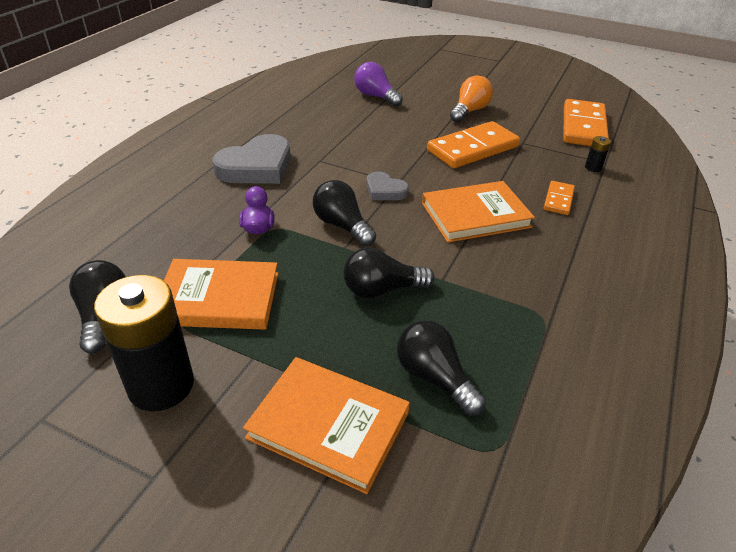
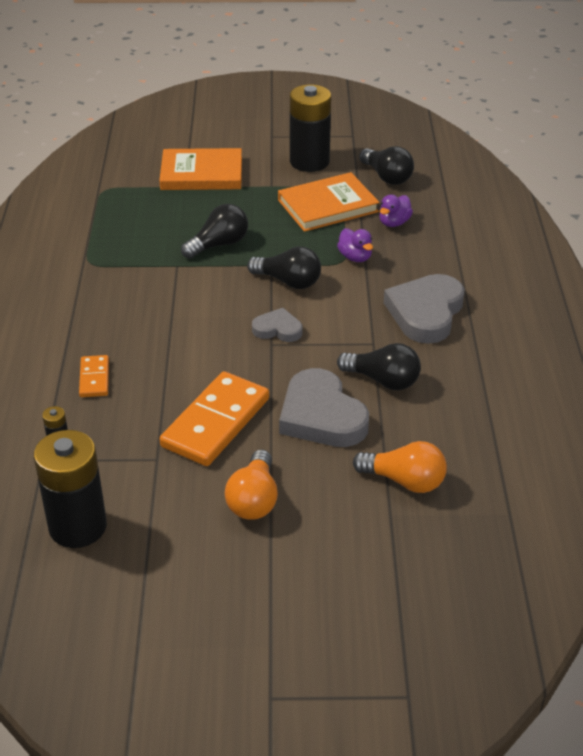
camera: 155 degrees right, 0 degrees up
(177, 251) = (394, 223): none -> purple duck
(375, 96) = (404, 481): purple light bulb -> orange light bulb
(397, 133) = (321, 416): none -> grey heart
(434, 378) = (153, 208): black light bulb -> black light bulb (383, 380)
(475, 215) = (174, 331): orange book -> none
(583, 127) = (78, 527): orange domino -> black battery

